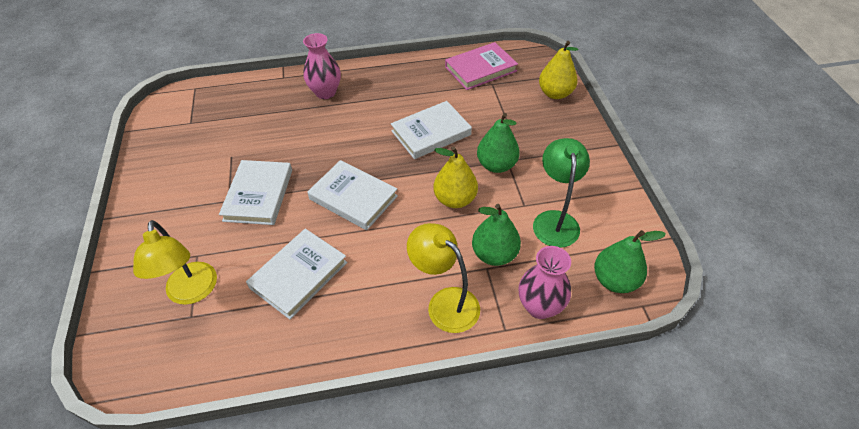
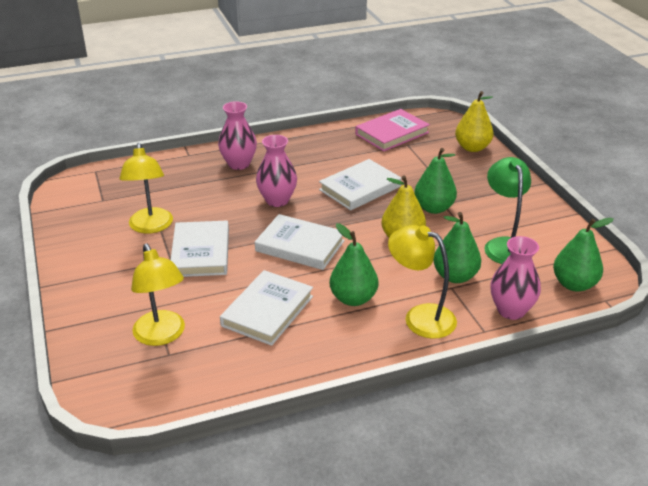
camera: 10 degrees left, 15 degrees down
(223, 159) = (151, 227): none -> yellow lamp
(348, 139) = (277, 200): none -> pink vase
(385, 270) = (353, 298): none -> green pear

